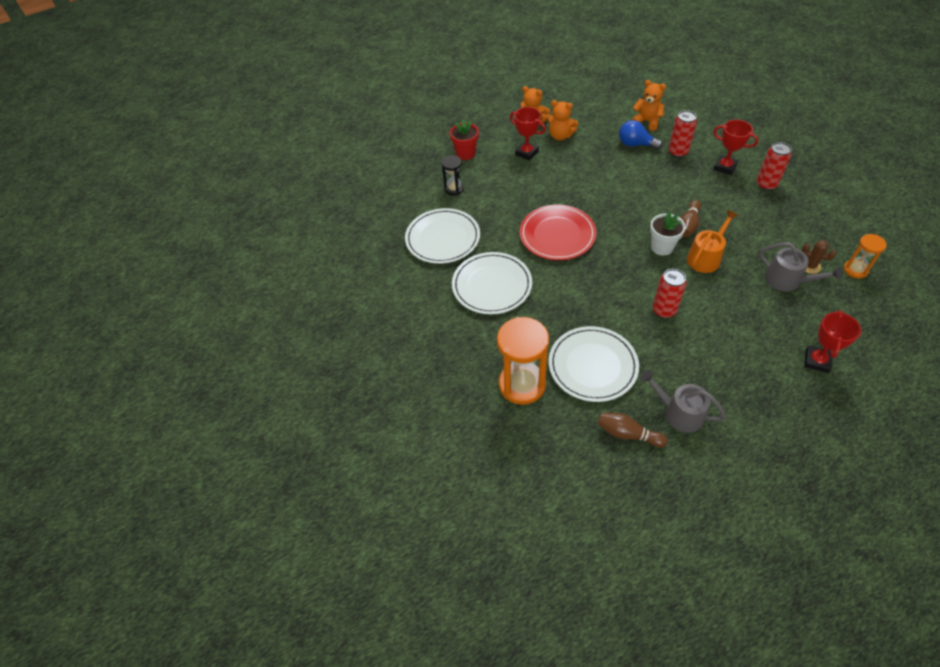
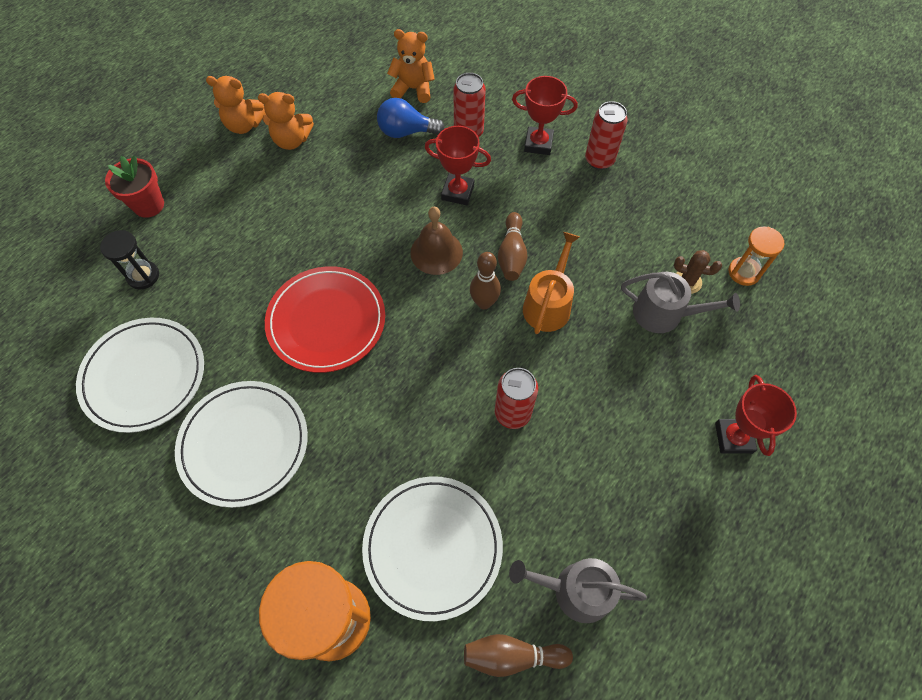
camera: 25 degrees left, 10 degrees up
(526, 153) = (246, 182): red trophy -> red trophy (457, 192)
(637, 213) = (436, 252): none -> brown bell
(662, 247) = (484, 303): white flower pot -> brown bowling pin

